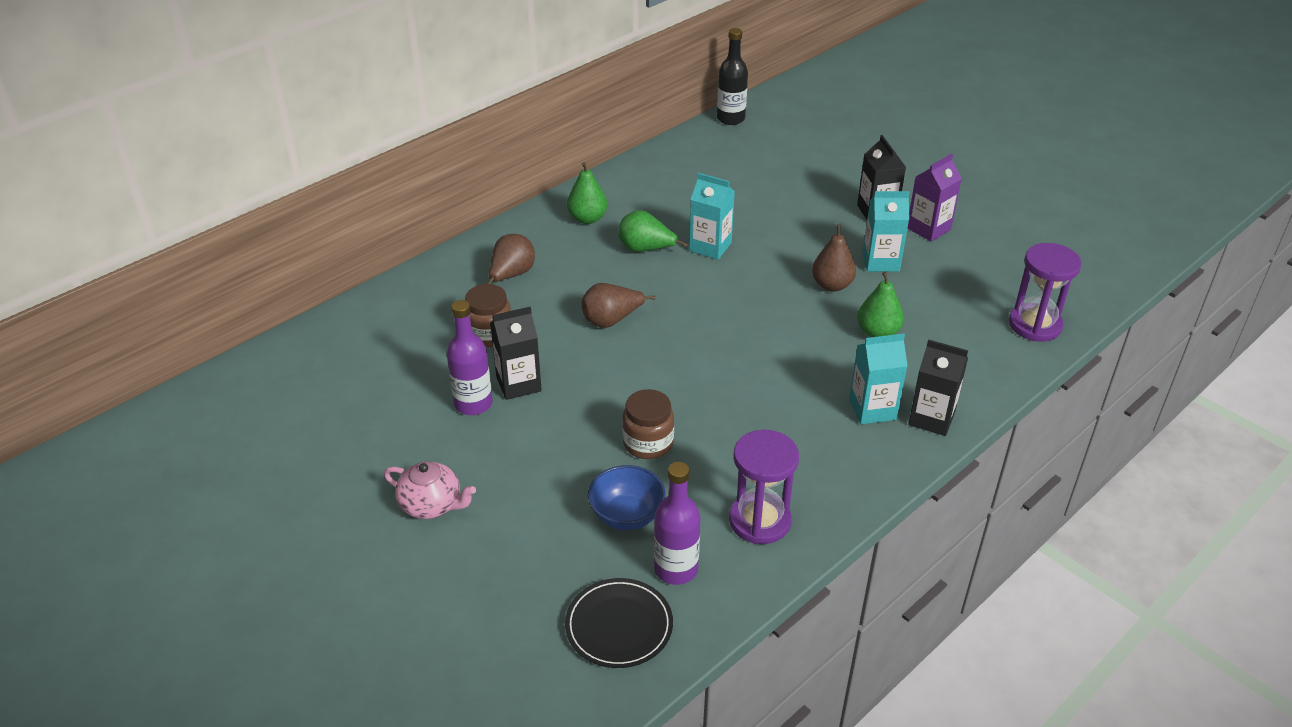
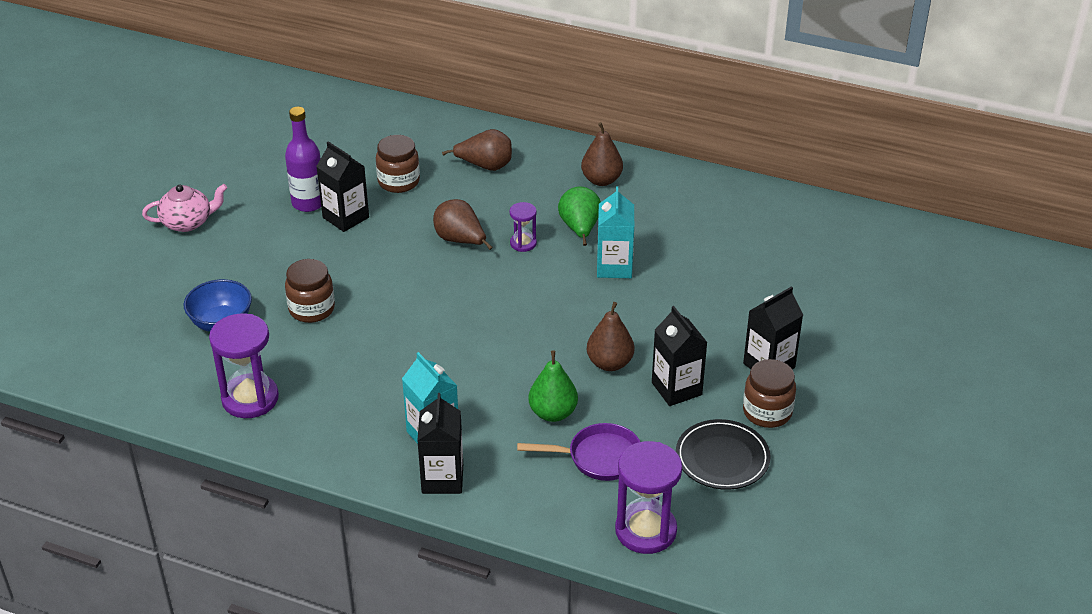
camera: 65 degrees right, 0 degrees up
(432, 505) = (188, 222): pink teapot -> pink teapot turned 105 degrees counterclockwise
(587, 219) = (601, 180): green pear -> brown pear
(619, 626) = (105, 353): black plate -> black plate (722, 458)
(643, 285) = (523, 243): none -> purple hourglass
(676, 569) = (175, 366): purple bottle -> none
(730, 118) = (860, 217): black bottle -> none
(880, 262) = (676, 389): turquoise carton -> black carton
(928, 229) = (767, 412): purple carton -> brown jar
(943, 324) = (598, 457): none -> purple pan

